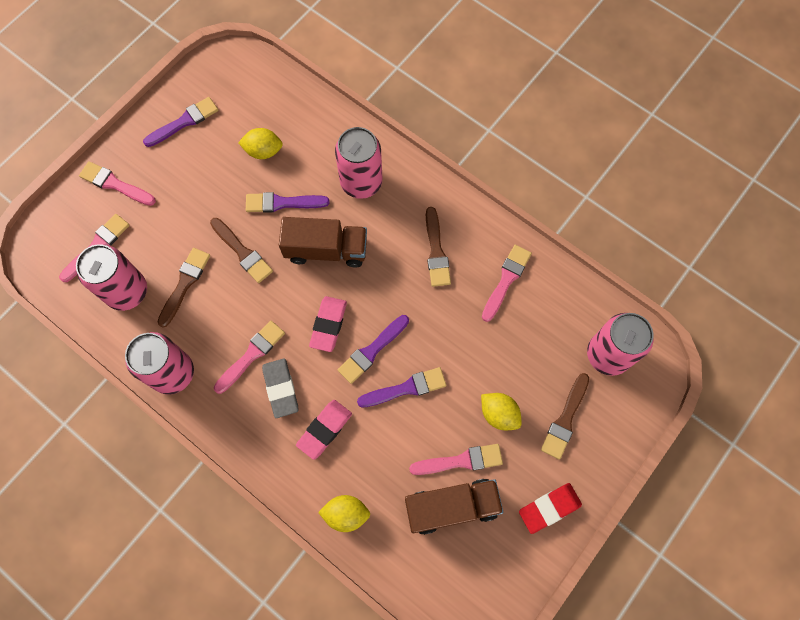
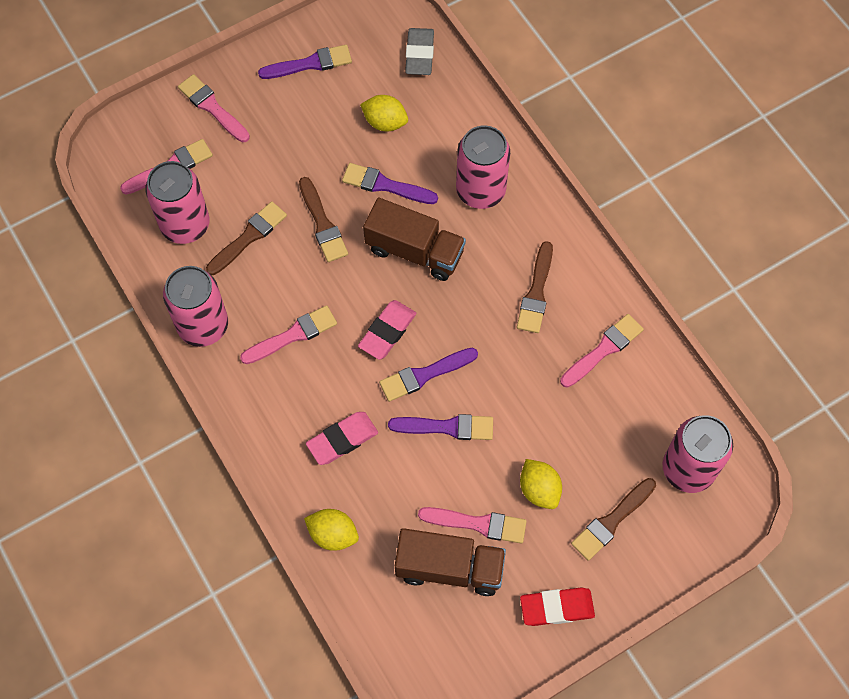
camera: 20 degrees right, 5 degrees down
(281, 388) = (311, 381): grey eraser -> grey eraser (419, 54)

